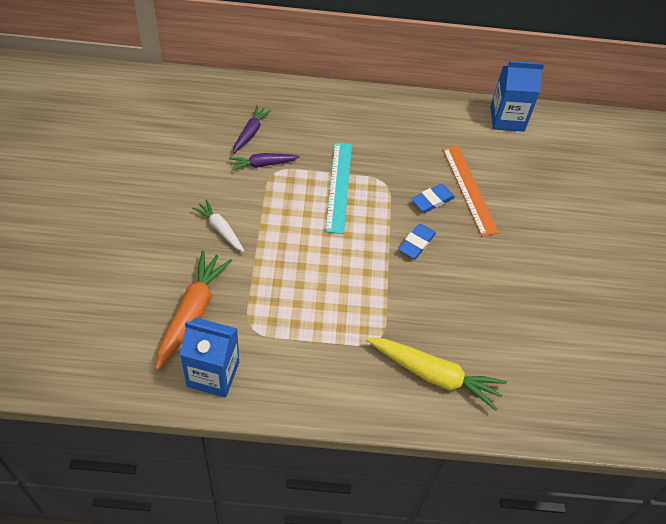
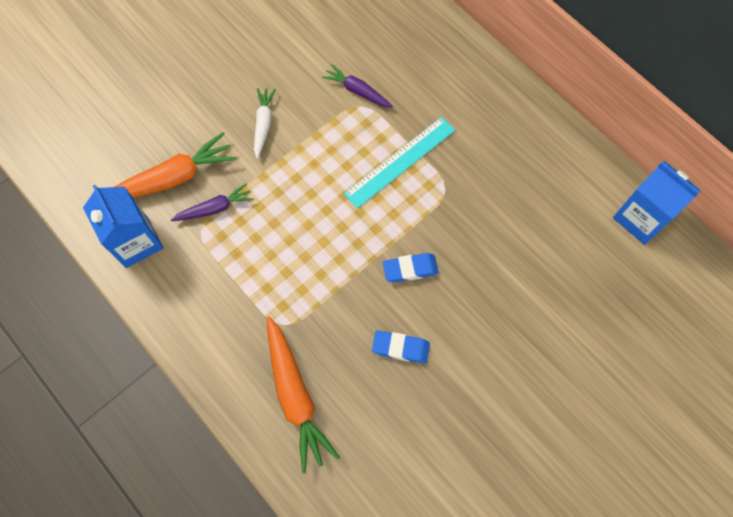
camera: 50 degrees right, 15 degrees up
(250, 133) = (378, 53): purple carrot -> purple carrot (215, 208)
(432, 200) = (470, 241): blue eraser -> blue eraser (400, 348)
(435, 375) = (296, 396): yellow carrot -> orange carrot
(469, 189) = (517, 258): orange ruler -> none

